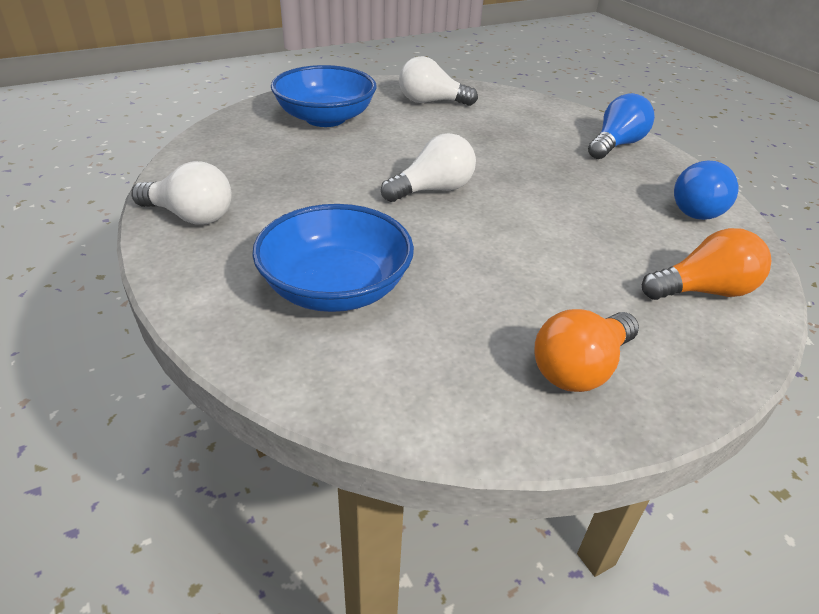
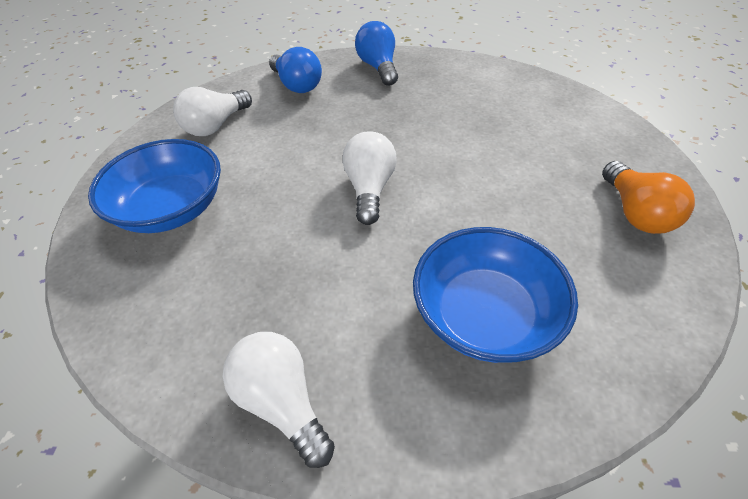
camera: 55 degrees left, 10 degrees up
(190, 216) = (282, 402): white light bulb -> white light bulb turned 90 degrees counterclockwise
(695, 207) = (482, 76): blue light bulb -> blue light bulb (297, 85)
(703, 291) = (574, 120): orange light bulb -> none

